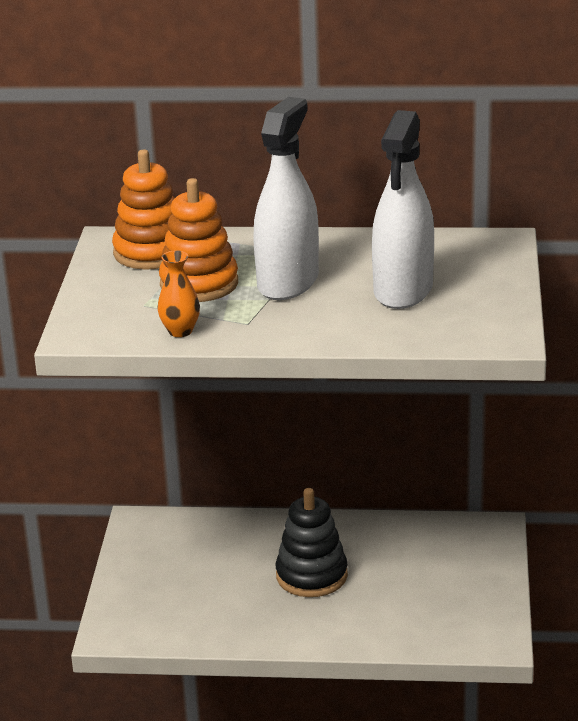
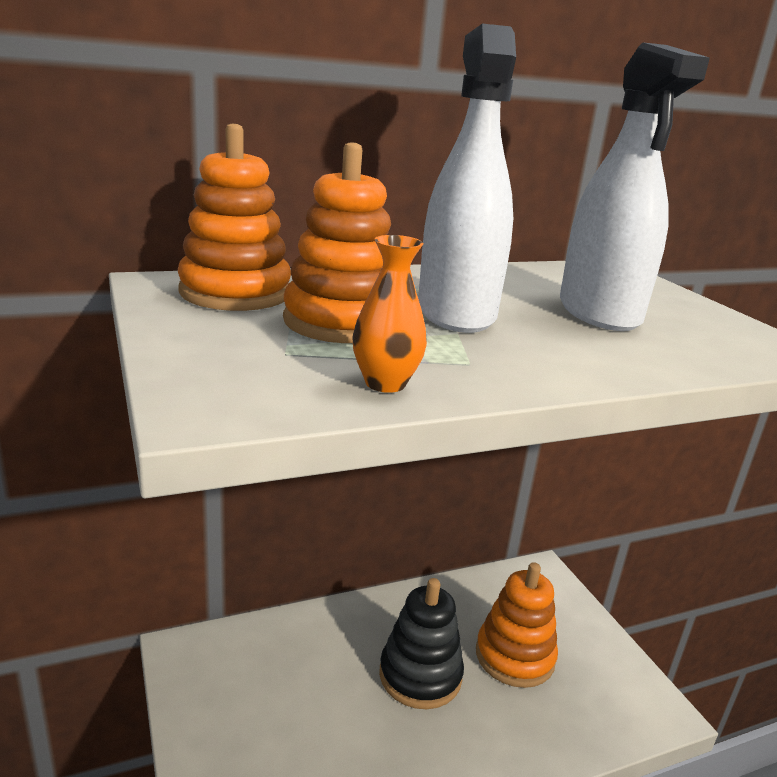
camera: 30 degrees left, 5 degrees down
(403, 581) = (514, 656): none -> orange stacking toy

